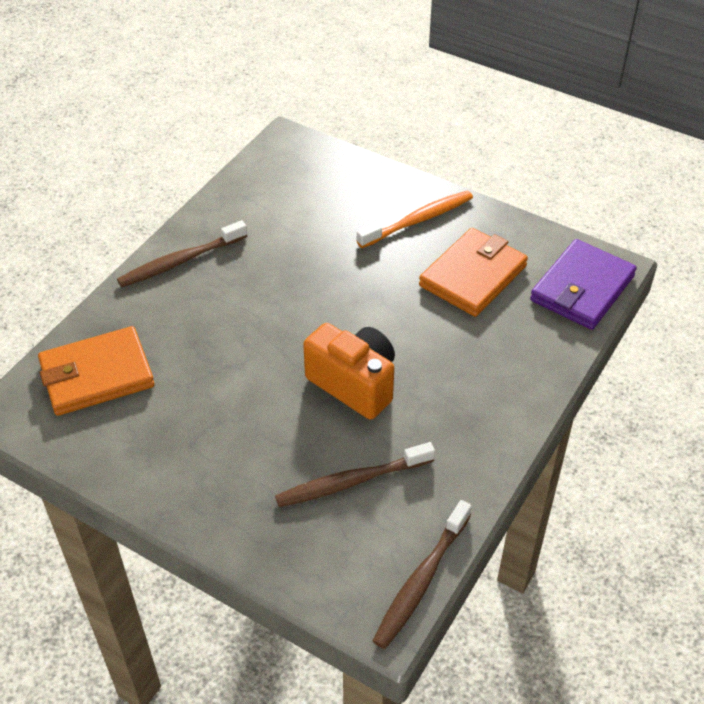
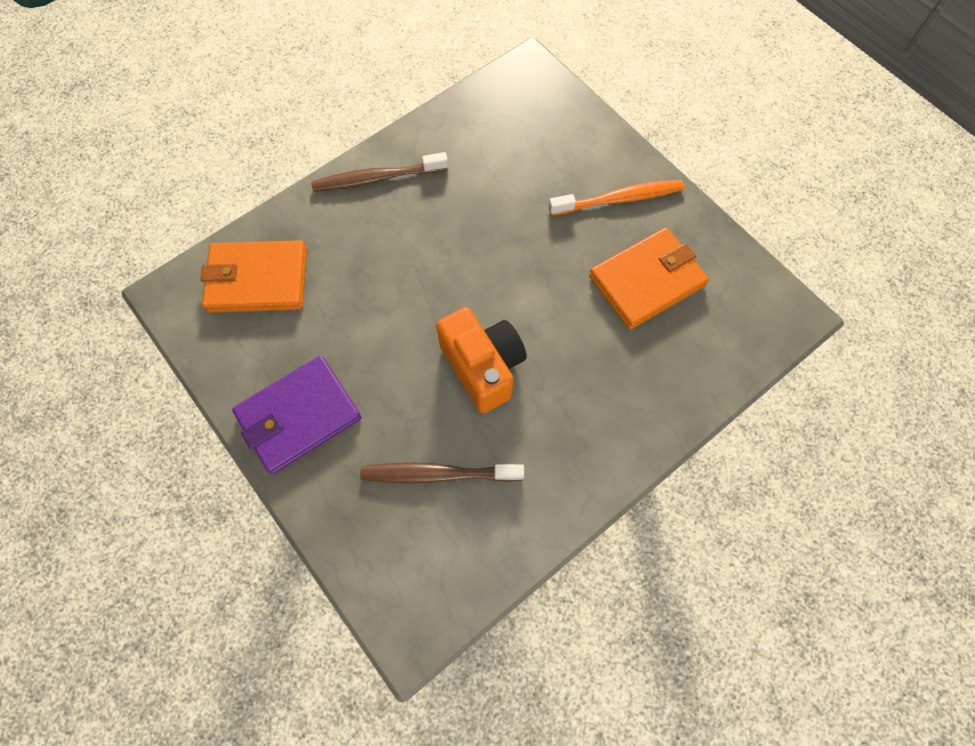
camera: 20 degrees right, 20 degrees up
(421, 581) = (459, 605): brown toothbrush -> none
(582, 288) = (751, 330): purple wallet -> purple wallet (299, 416)

